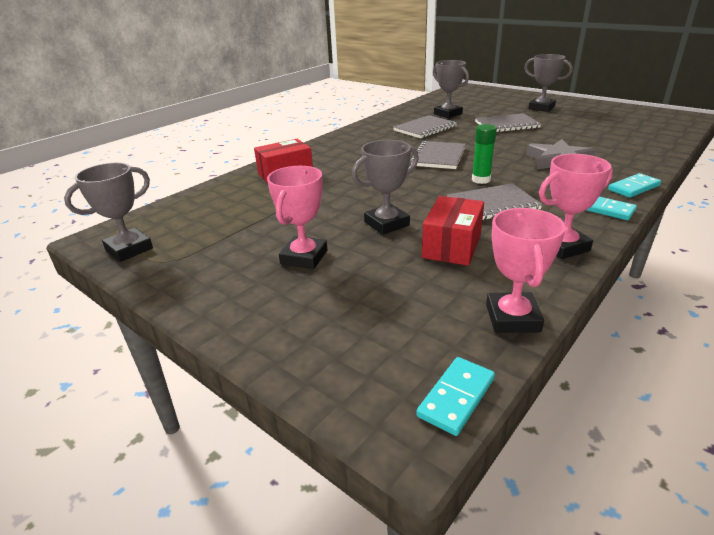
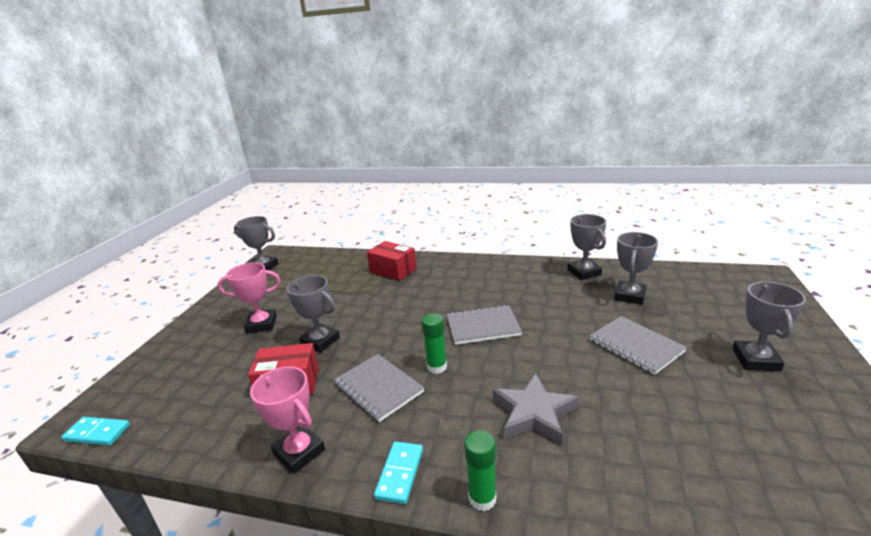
camera: 65 degrees right, 5 degrees down
(400, 117) = (584, 272): none -> grey trophy
(425, 128) = (561, 296): grey notebook -> none
(512, 318) = (180, 441): pink trophy -> none
(633, 188) = (482, 498): turquoise domino -> green glue stick

